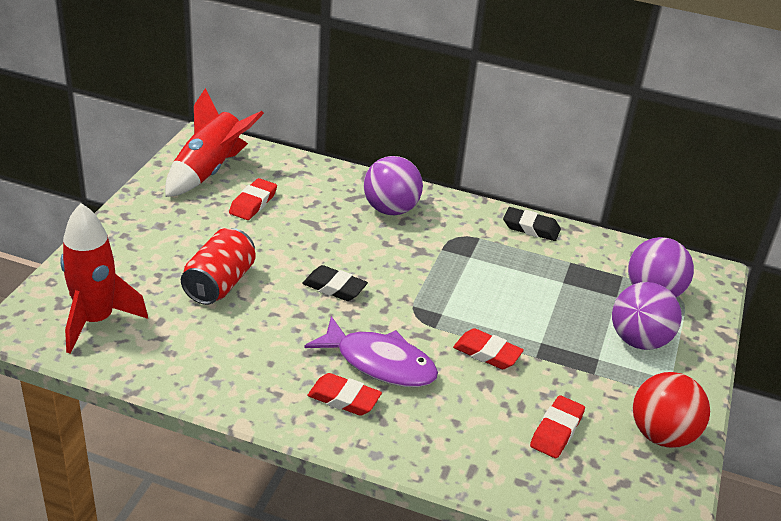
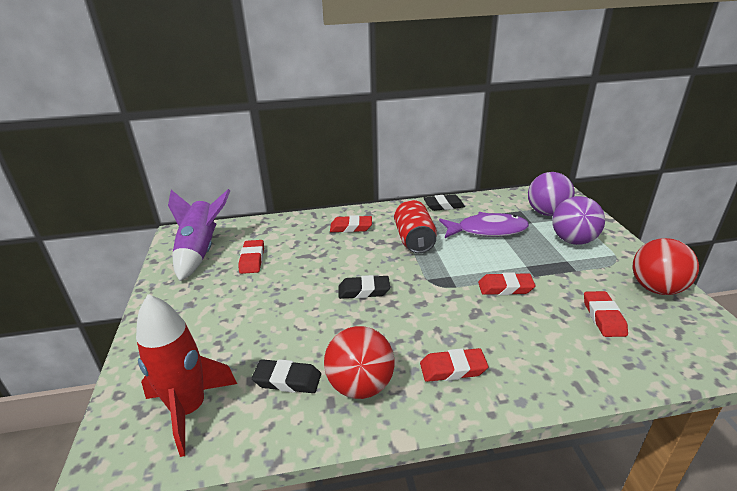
camera: 25 degrees left, 5 degrees down
(191, 336) = (287, 380): none -> black eraser
(209, 171) = (200, 251): red rocket -> purple rocket
(220, 284) = (276, 326): red can -> red can (414, 240)
(248, 371) = (360, 385): none -> red ball
(380, 363) = (448, 328): purple fish -> purple fish (487, 230)
(390, 209) = (351, 227): purple ball -> red eraser

